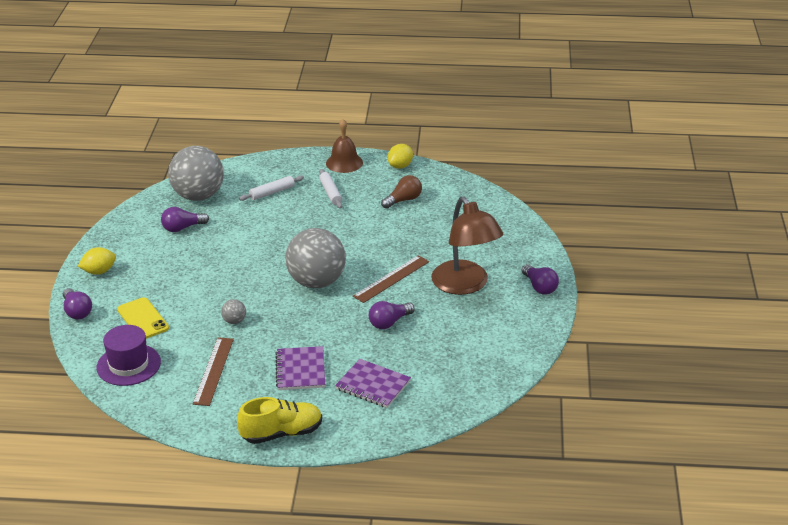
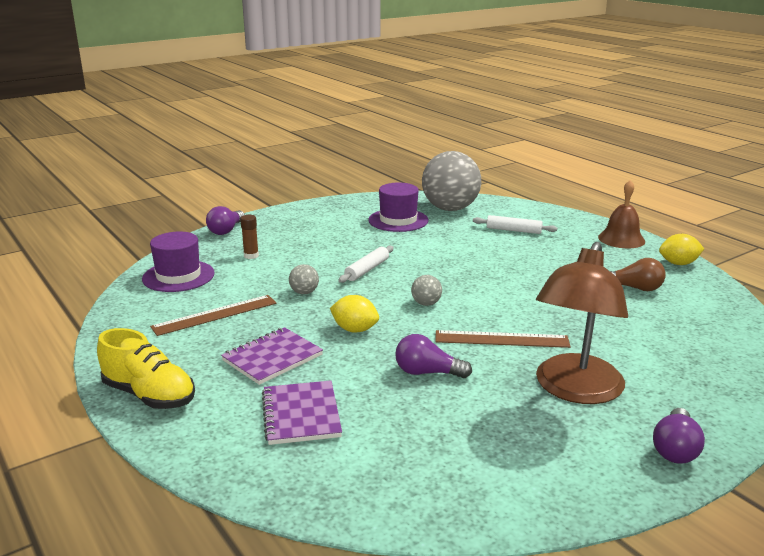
camera: 50 degrees right, 10 degrees down
(99, 271) = (290, 217): yellow lemon -> yellow lemon (355, 329)
(143, 319) = (251, 256): yellow phone -> brown glue stick
(182, 228) = (398, 220): purple light bulb -> purple hat
(316, 282) = (426, 303): grey ball -> grey ball, size x0.40
(330, 193) = (567, 252): white rolling pin -> white rolling pin (367, 270)

